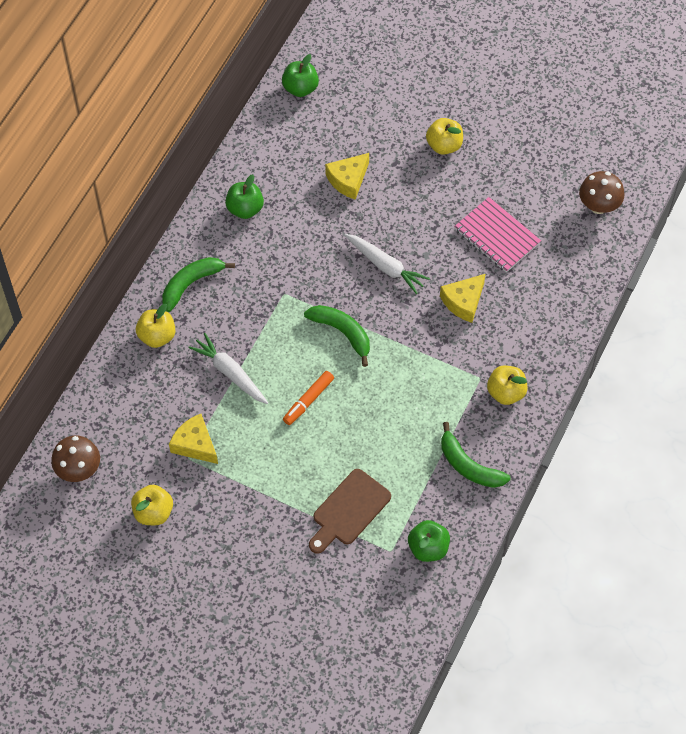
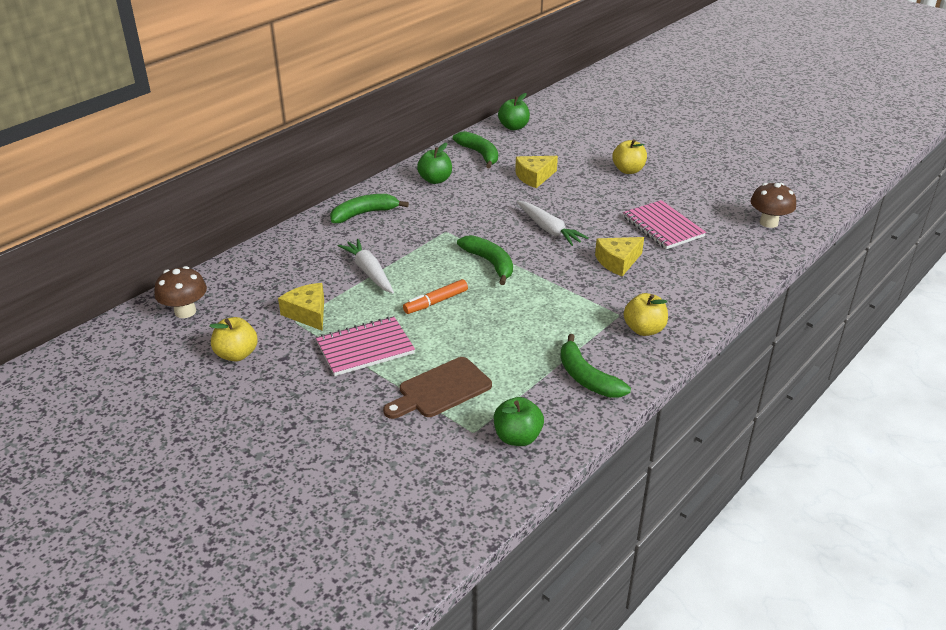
camera: 15 degrees right, 25 degrees down
(157, 336) = (315, 239): yellow apple -> none
(265, 477) = (365, 348): none -> pink notebook
(278, 150) = (479, 154): none -> green banana

